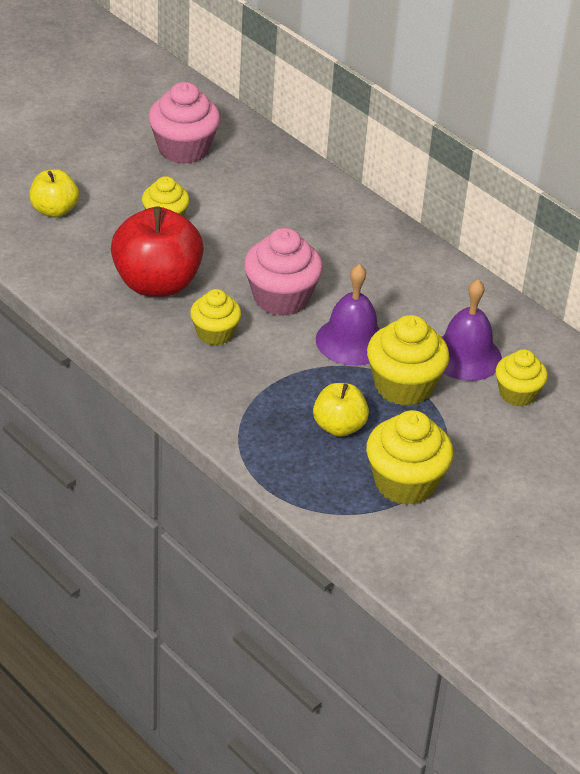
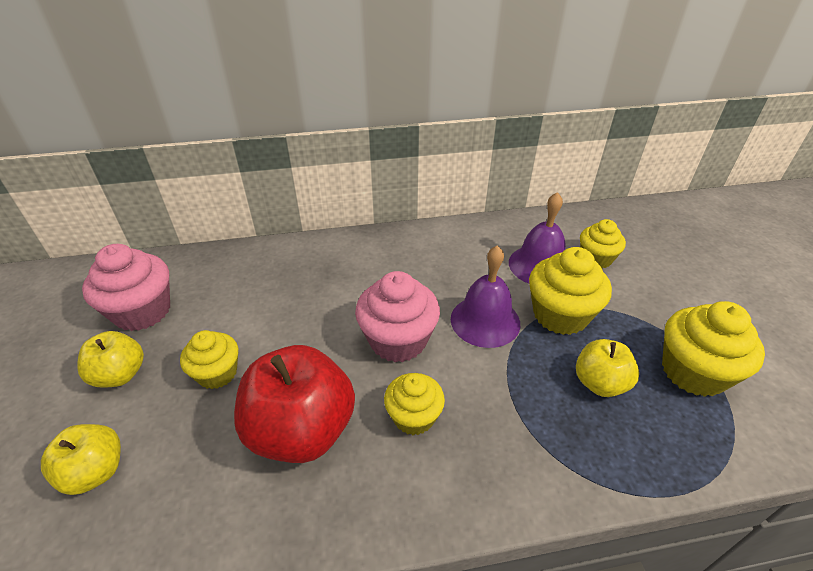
camera: 55 degrees left, 0 degrees up
(123, 175) = (120, 375): none -> yellow apple

